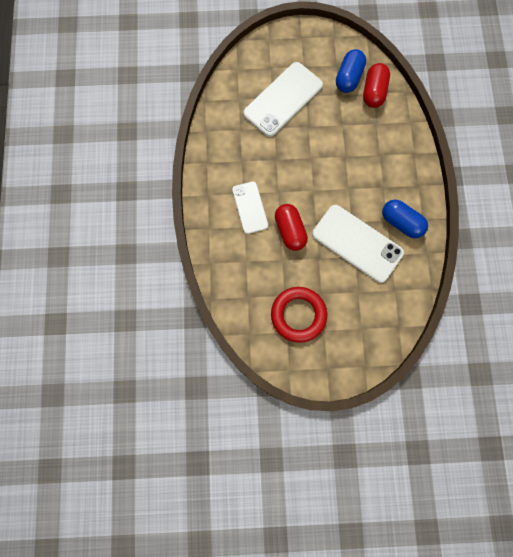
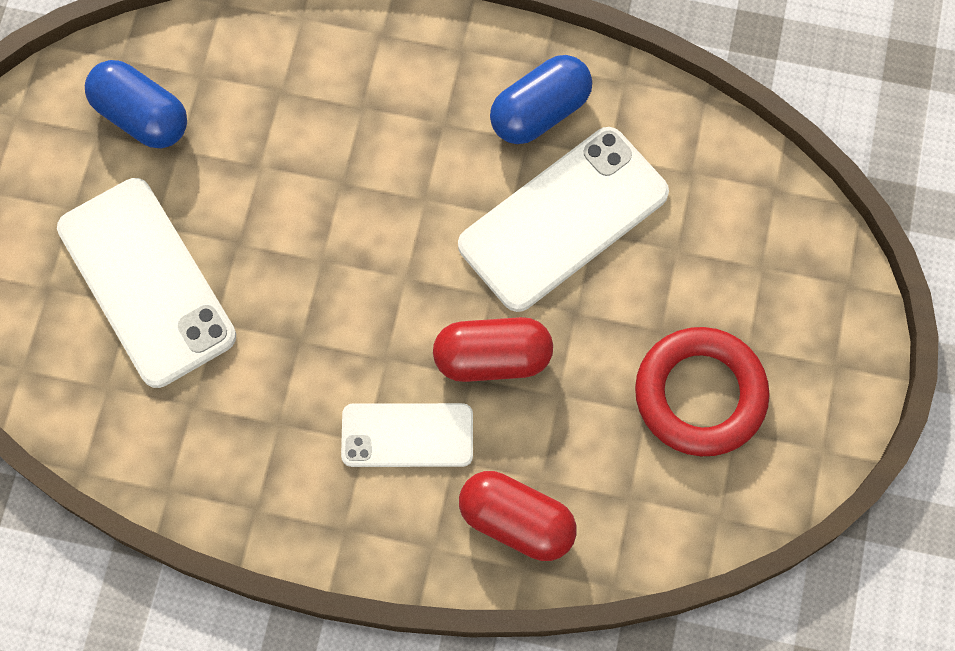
camera: 75 degrees left, 5 degrees down
(374, 92) = (198, 72): red capsule -> red capsule (516, 521)

